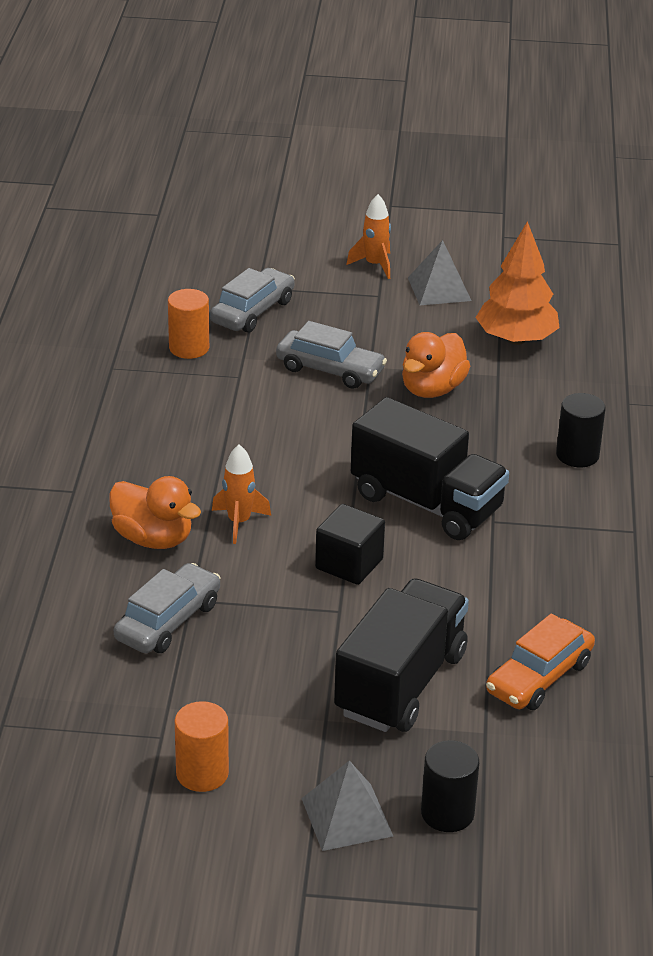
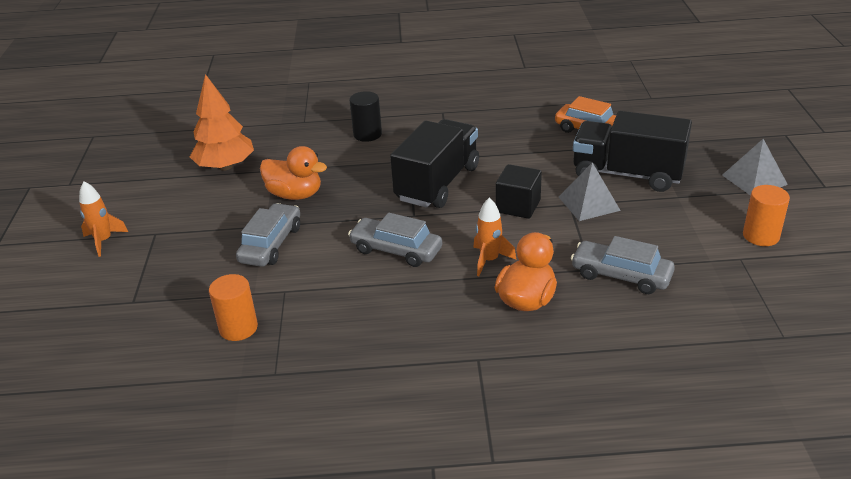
camera: 95 degrees left, 0 degrees up
(252, 311) = (176, 299): grey car -> grey car (396, 250)
(439, 289) = (148, 205): grey pyramid -> grey pyramid (589, 203)
(447, 813) = (725, 149): black cylinder -> none

